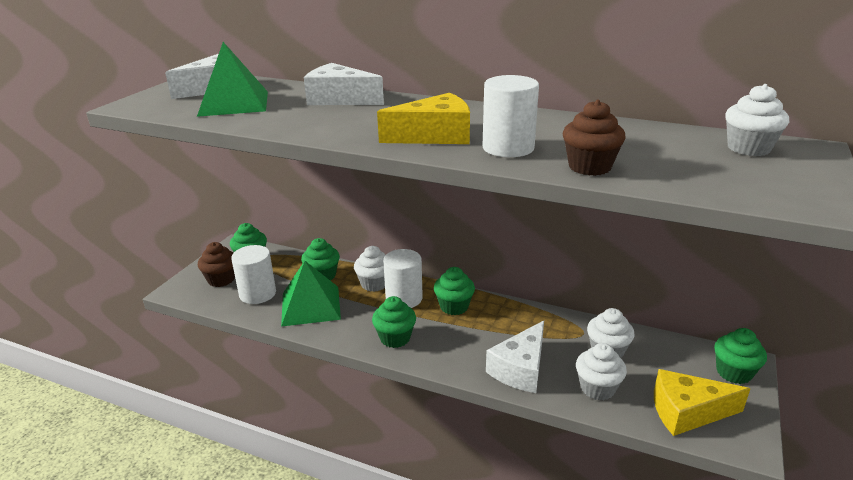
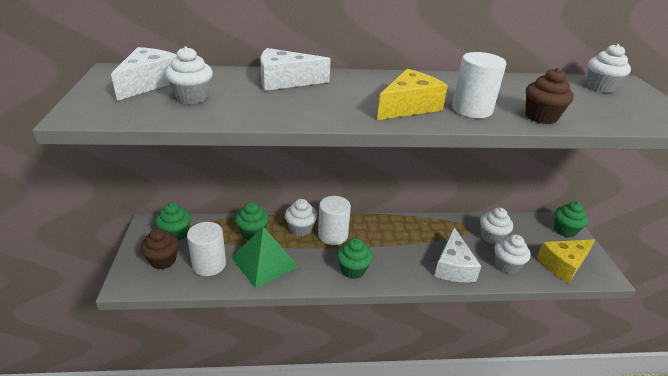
camera: 30 degrees left, 5 degrees up
(234, 103) = (192, 97): green pyramid -> white cupcake
(454, 306) = (373, 232): green cupcake -> none

